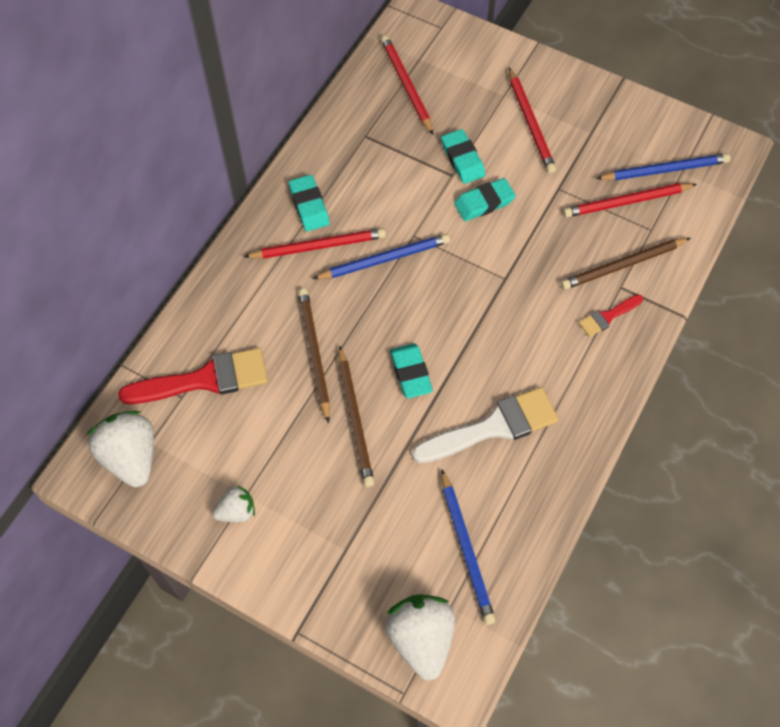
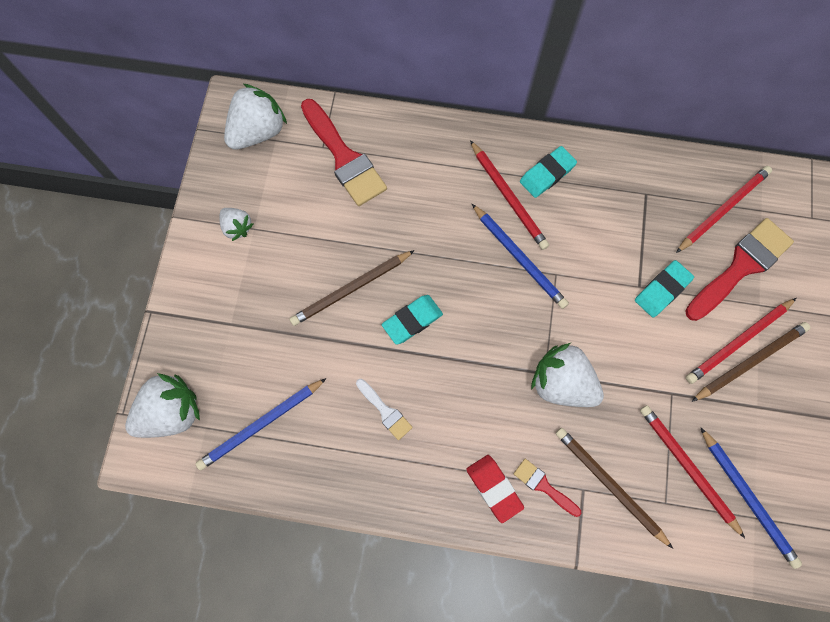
camera: 70 degrees right, 10 degrees up
(314, 353) = (401, 233): brown pencil -> brown pencil (750, 361)
(464, 94) = (741, 266): none -> red brush
(484, 203) = (621, 326): turquoise eraser -> none
(493, 427) = (385, 411): white brush -> white brush, size x0.51
(519, 268) = (561, 383): none -> white strawberry
(597, 357) = (494, 488): none -> red eraser

